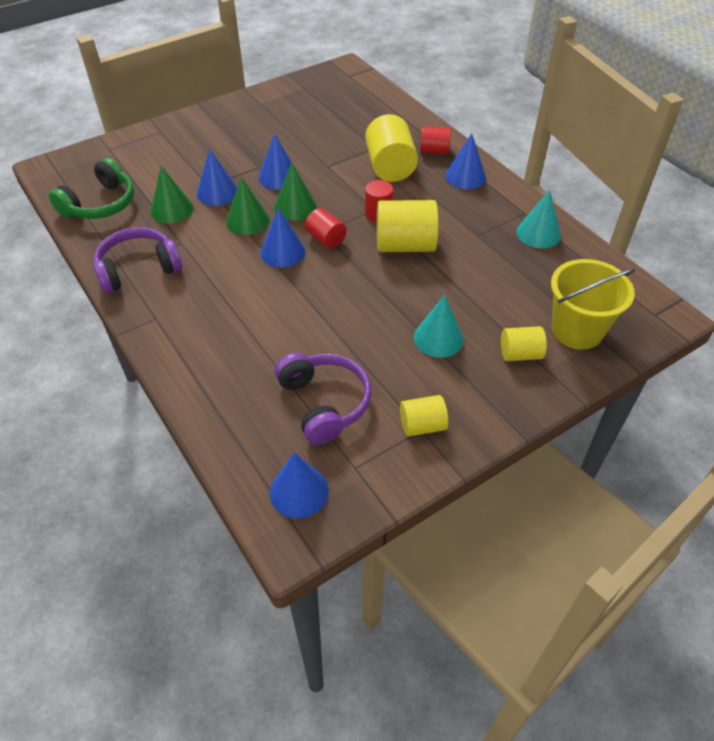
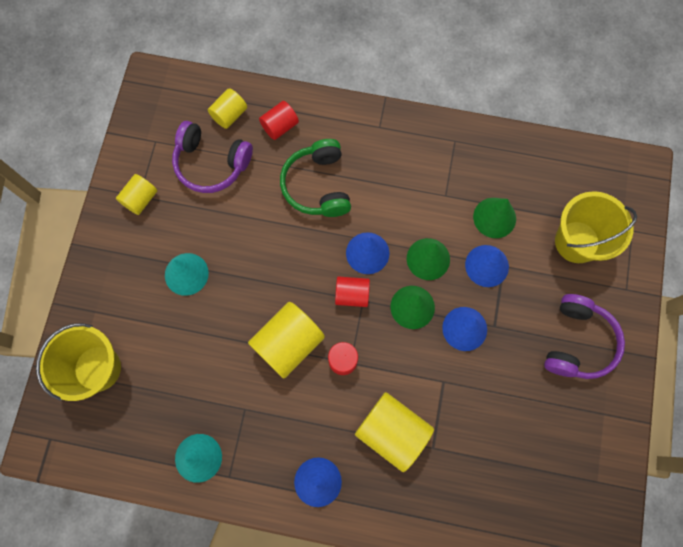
camera: 135 degrees right, 25 degrees up
(100, 204) = (549, 174): green headphones -> green headphones (317, 185)
(138, 269) = (441, 149): purple headphones -> purple headphones (577, 342)
(147, 165) = (577, 242): none -> yellow bucket
(299, 491) = (172, 103): blue cone -> none
(434, 151) = (378, 495): red cylinder -> red cylinder (280, 126)
(520, 354) = (122, 309): yellow cylinder -> yellow cylinder (229, 115)

